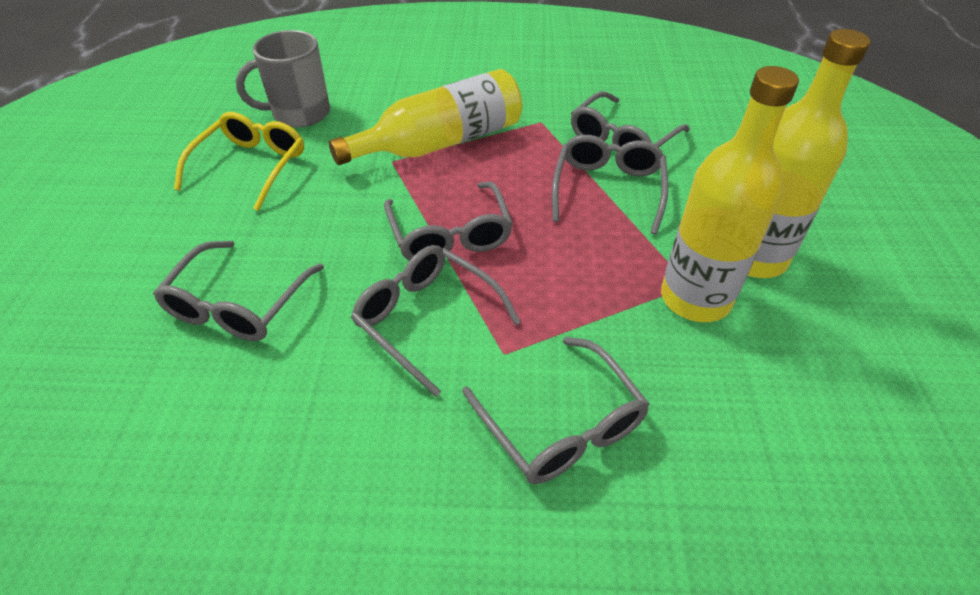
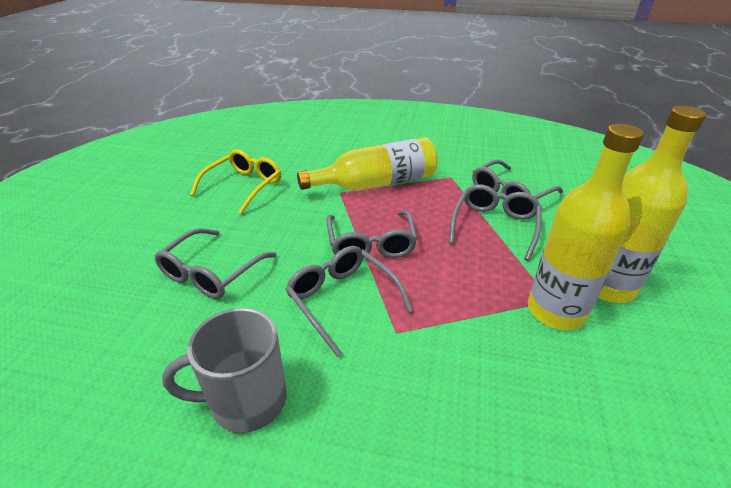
camera: 10 degrees right, 10 degrees down
(299, 113) = (284, 157): grey mug -> grey mug (246, 400)
(561, 424) = (432, 393): grey glasses -> none

